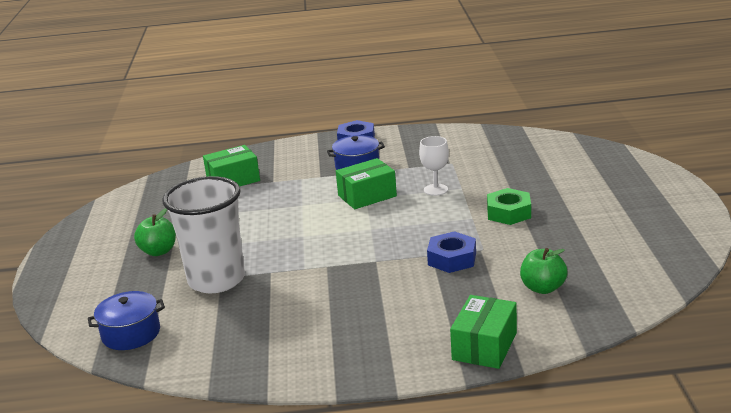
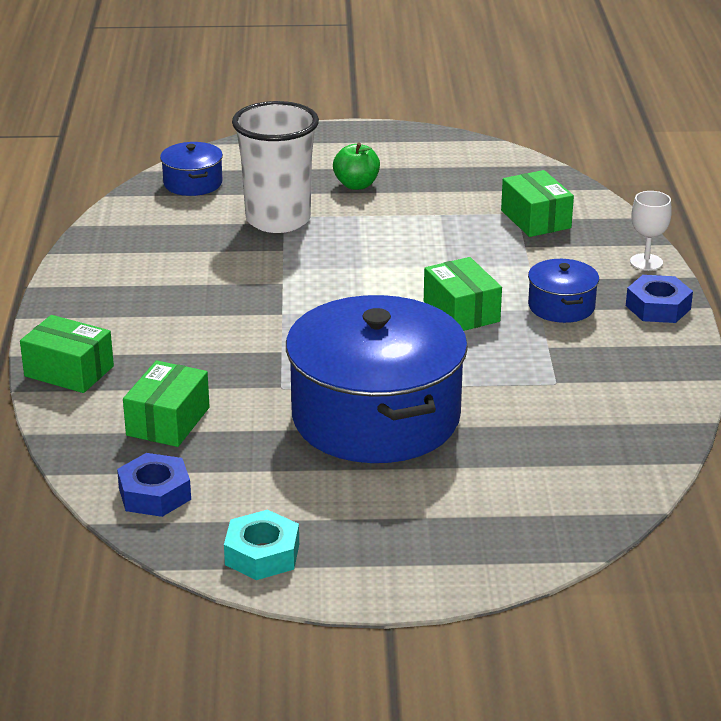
camera: 90 degrees right, 5 degrees up
(435, 190) = (466, 364): white goblet -> white goblet (646, 262)
(452, 259) = (265, 364): blue nut -> blue nut (154, 494)
(508, 213) = (376, 417): green nut -> blue pot
(543, 288) = (168, 421): green apple -> green box
(679, 234) = (262, 554): none -> turquoise nut

